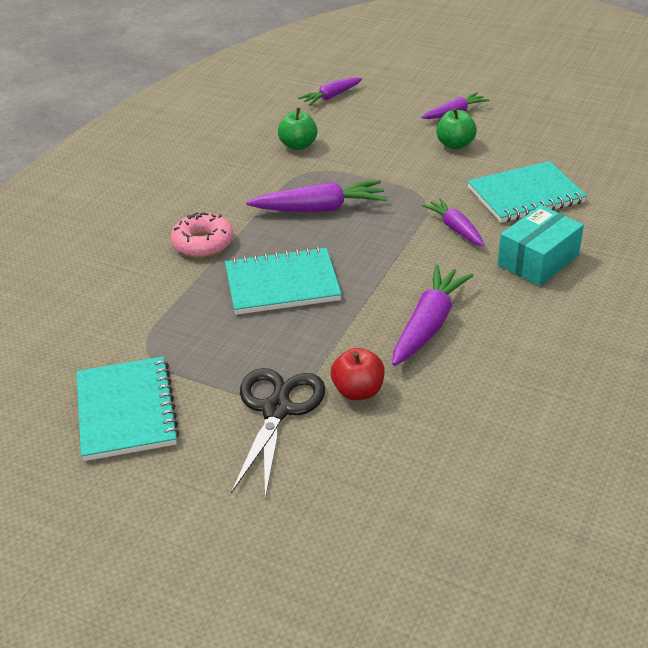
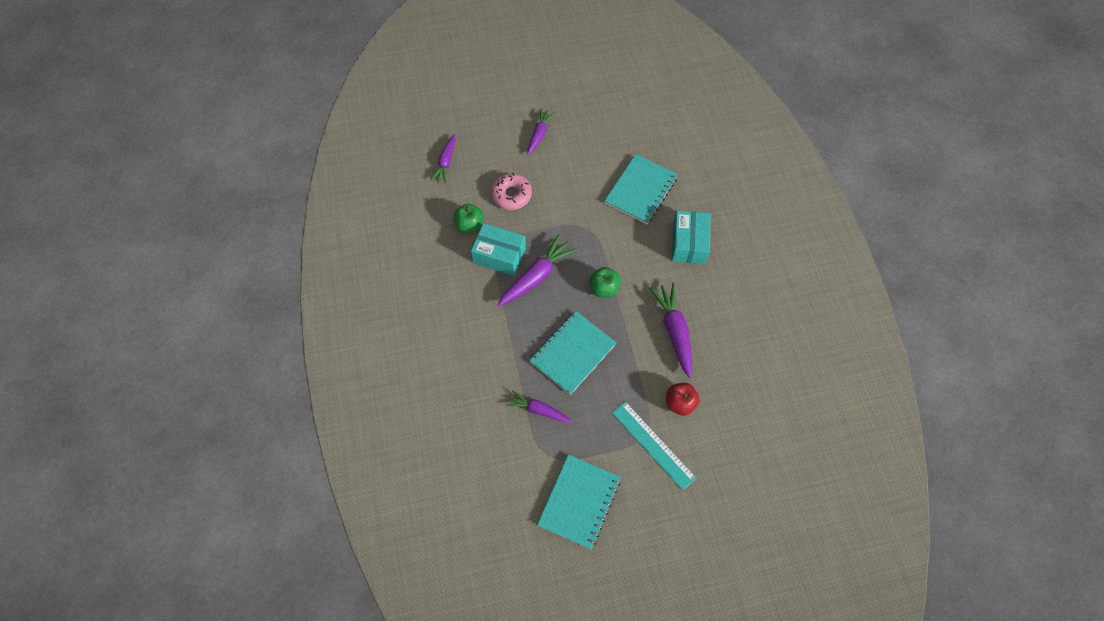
camera: 40 degrees left, 25 degrees up
(126, 411) = (579, 502): turquoise notebook -> turquoise notebook turned 75 degrees clockwise
(203, 243) = (495, 351): pink donut -> pink donut (511, 195)
(276, 410) = (653, 445): black scissors -> turquoise ruler
(300, 178) = (499, 255): none -> turquoise box
(455, 144) = (564, 166): green apple -> green apple (604, 288)
(455, 229) = (626, 244): purple carrot -> purple carrot (538, 410)

